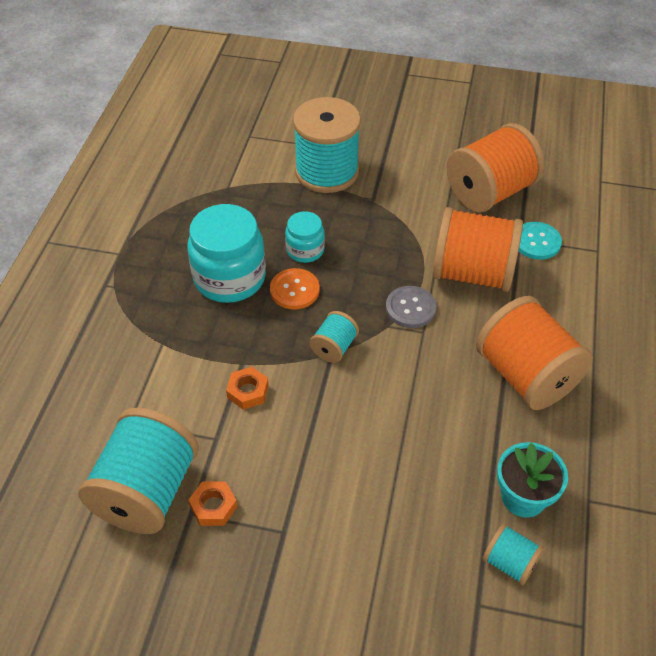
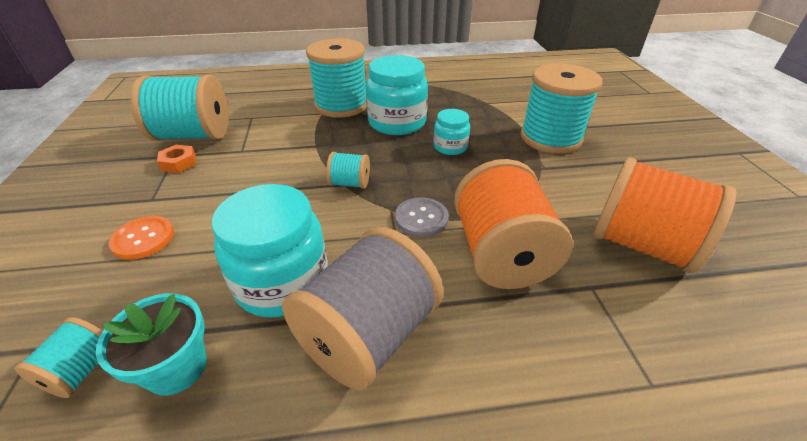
camera: 70 degrees right, 10 degrees down
(153, 320) = (341, 105): none -> turquoise spool
(248, 391) = (289, 153): orange nut -> none
(294, 290) = (403, 151): orange button -> orange button (143, 239)
(456, 421) = (282, 282): none -> turquoise jar
(526, 375) = (368, 335): orange spool -> grey spool
(536, 242) = (601, 305): turquoise button -> none

